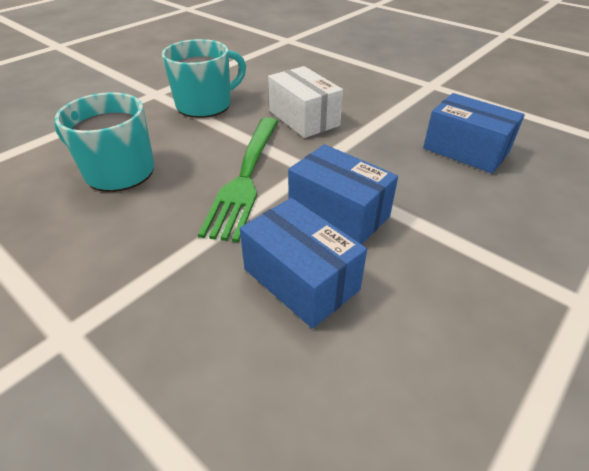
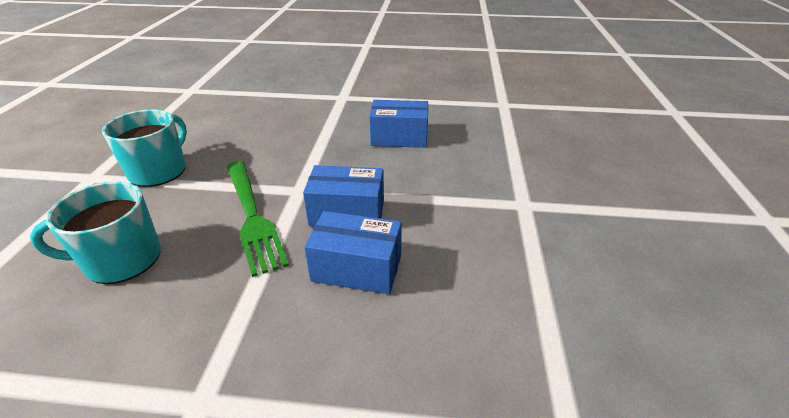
camera: 35 degrees left, 5 degrees down
(303, 118) = (262, 153): white box -> none

